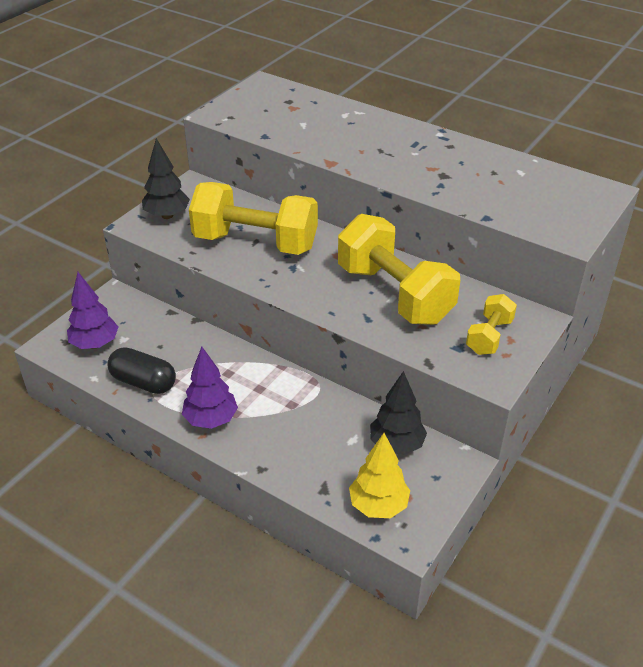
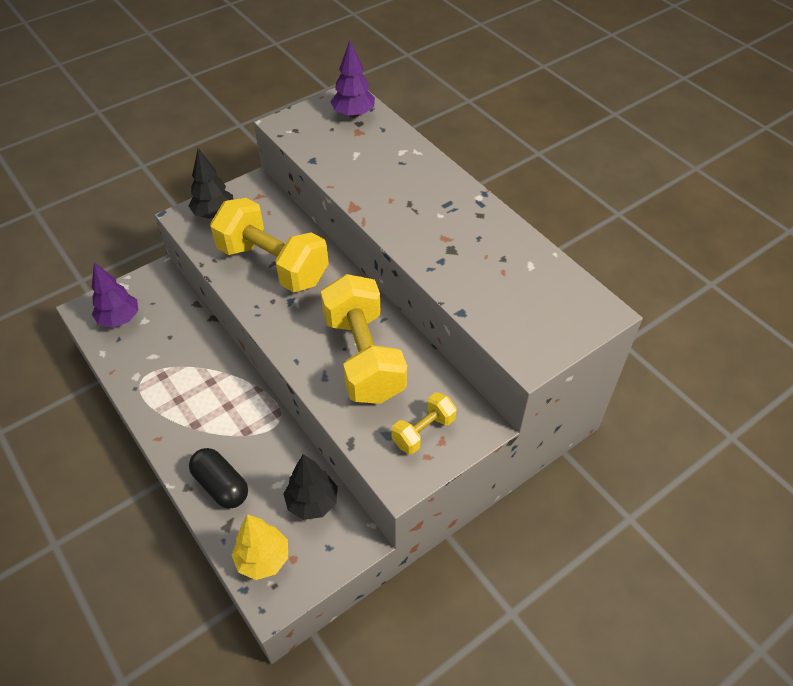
camera: 20 degrees right, 10 degrees up
(143, 382) = (138, 369): black capsule -> black capsule (221, 485)
(211, 420) = (172, 425): purple tree -> purple tree (353, 114)

